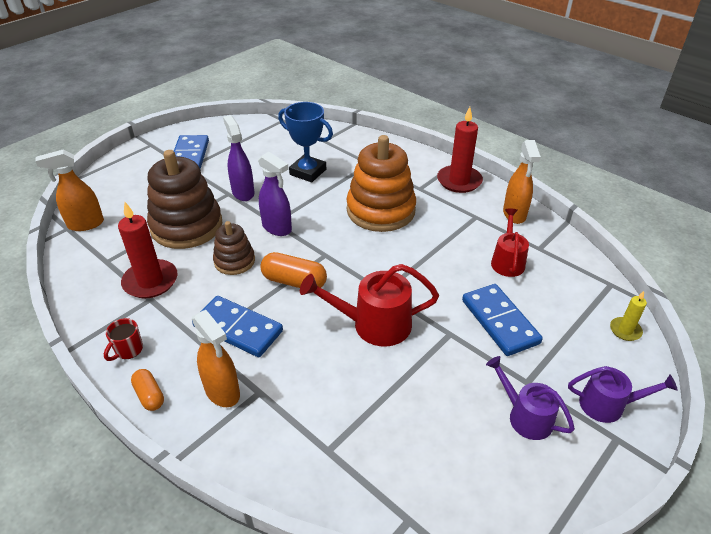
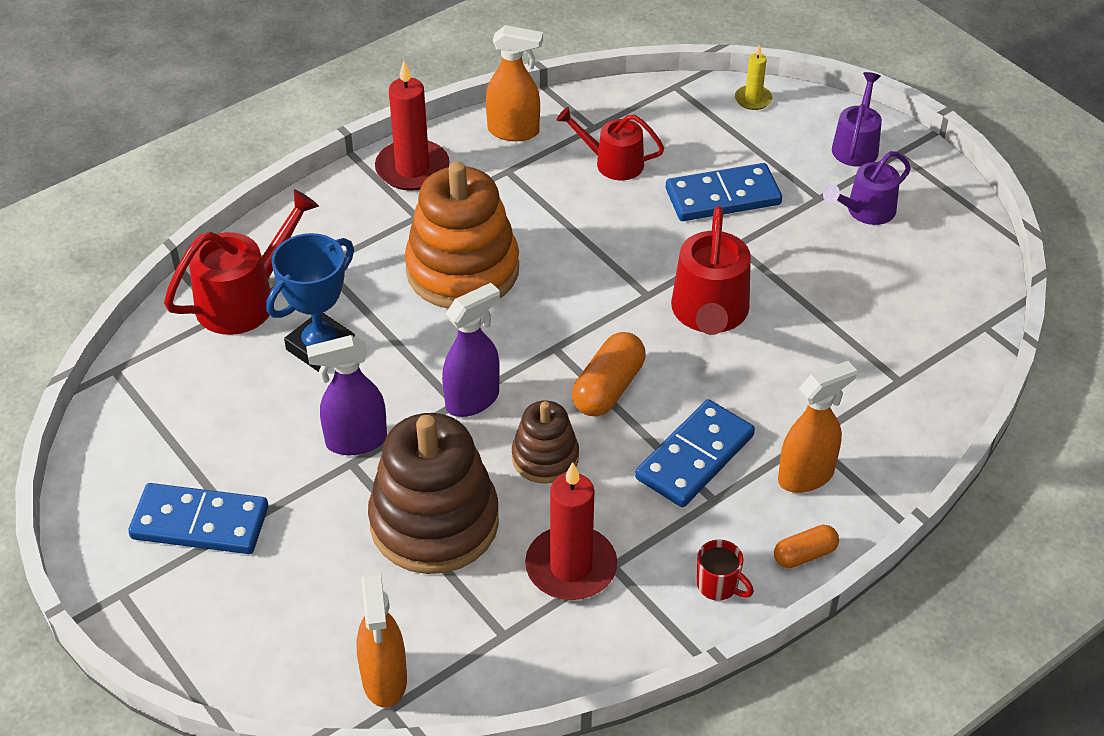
camera: 80 degrees left, 5 degrees up
(336, 145) = (244, 300): none -> red watering can

